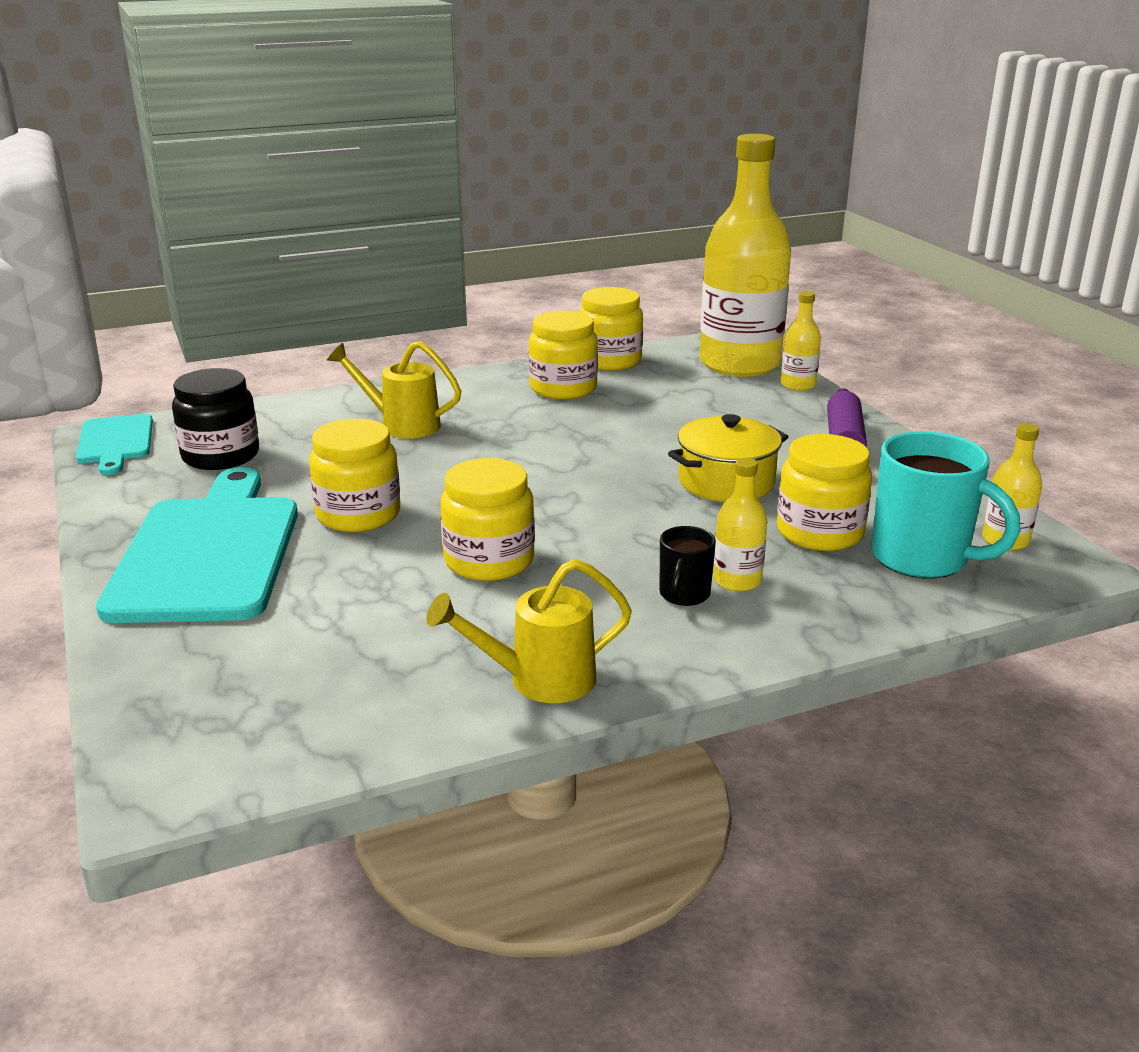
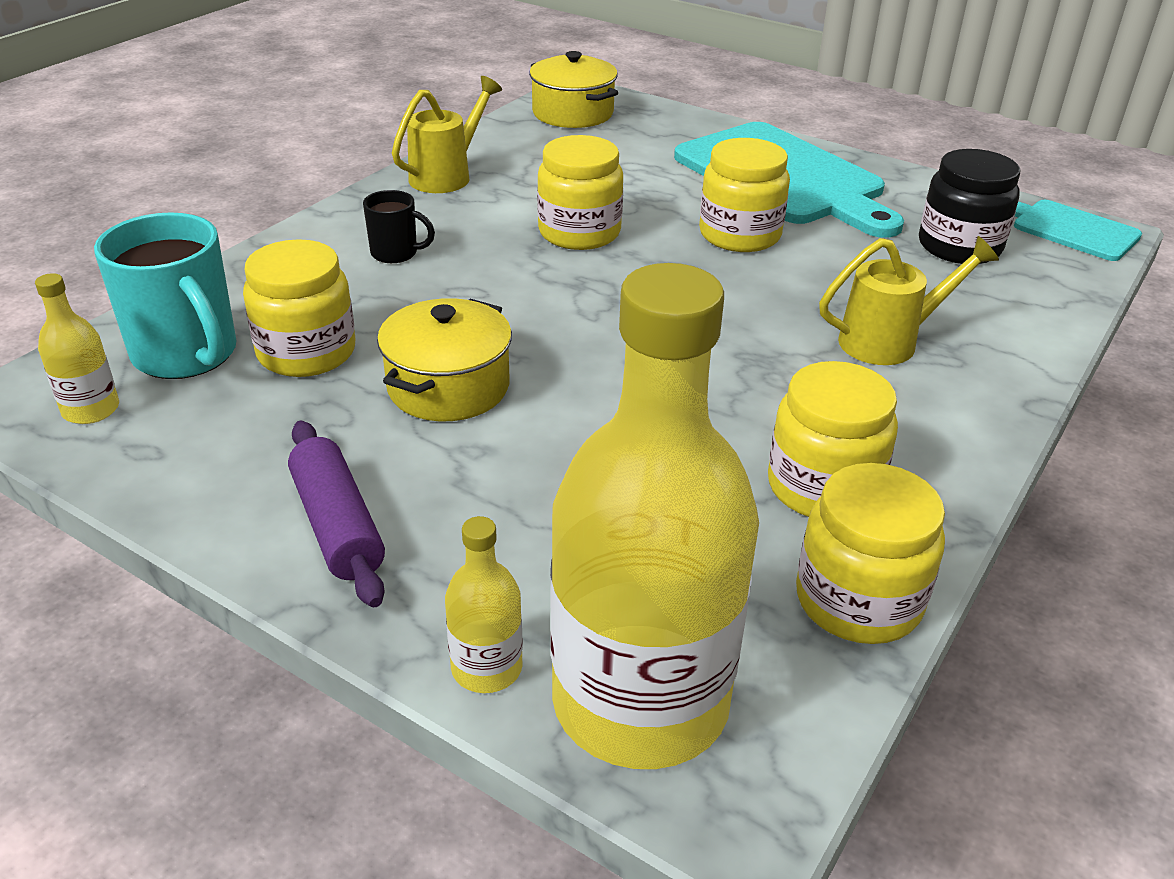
camera: 145 degrees right, 10 degrees up
(244, 739) = (572, 113): none -> yellow pot
(684, 595) = (396, 253): black mug -> black mug turned 120 degrees clockwise
(737, 580) = (359, 278): yellow bottle -> none
(922, 559) = (187, 355): turquoise mug -> turquoise mug turned 135 degrees counterclockwise

